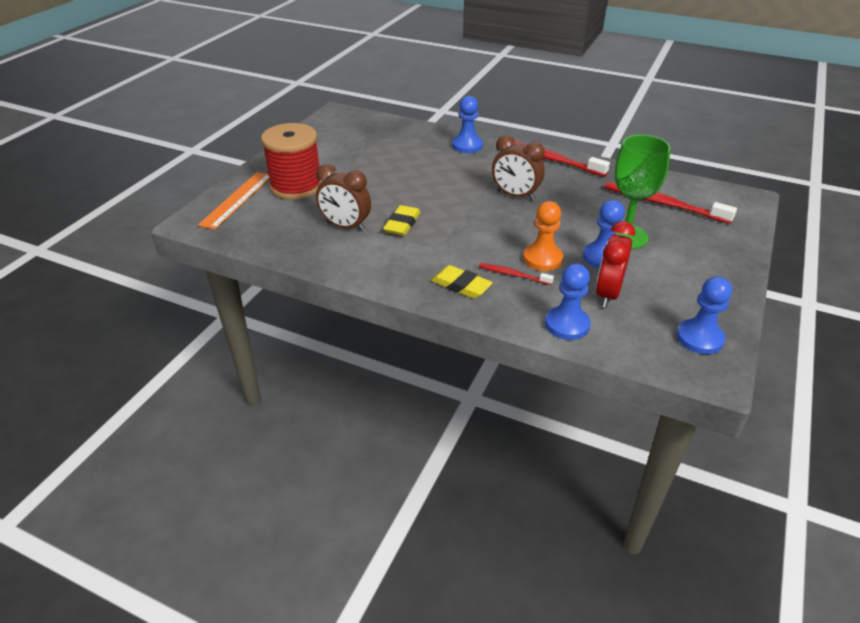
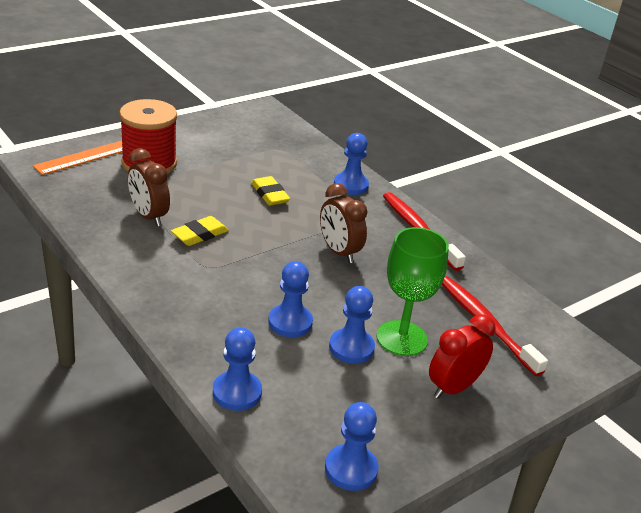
camera: 25 degrees right, 5 degrees down
(461, 286) = (184, 312): yellow eraser -> yellow eraser (269, 194)
(513, 275) = (244, 324): red toothbrush -> none
(542, 259) = (290, 322): orange pawn -> blue pawn
(607, 294) = (312, 384): red clock -> red clock (453, 387)

